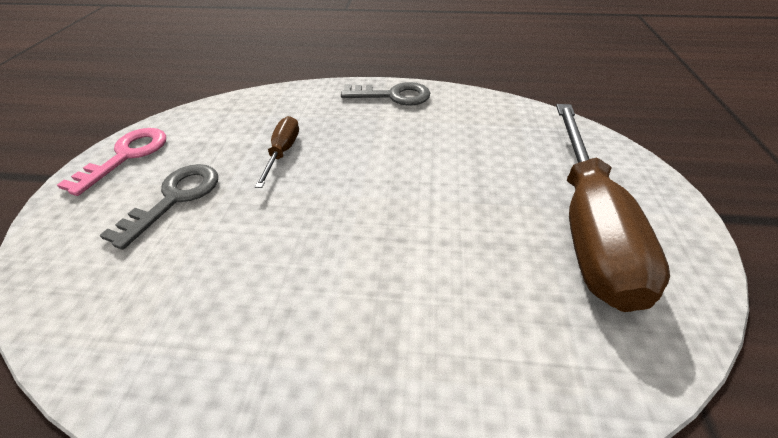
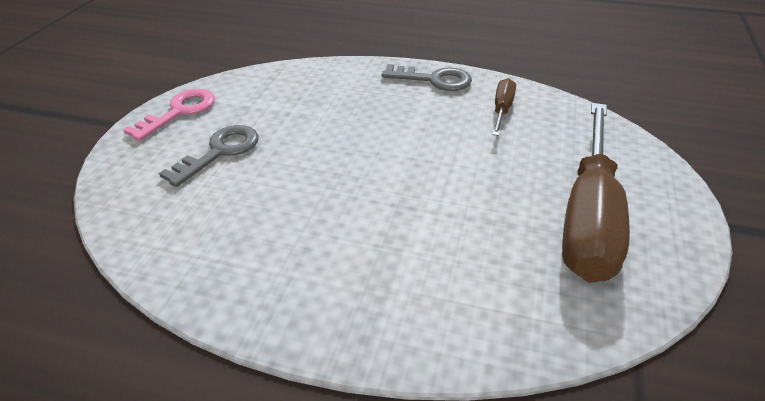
camera: 10 degrees right, 5 degrees down
(283, 152) = (318, 122): brown screwdriver -> brown screwdriver (502, 110)

